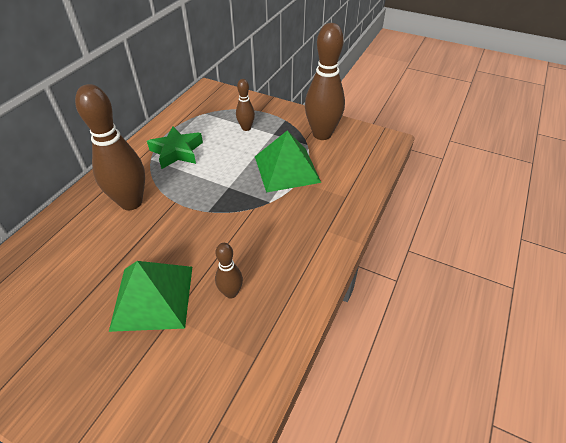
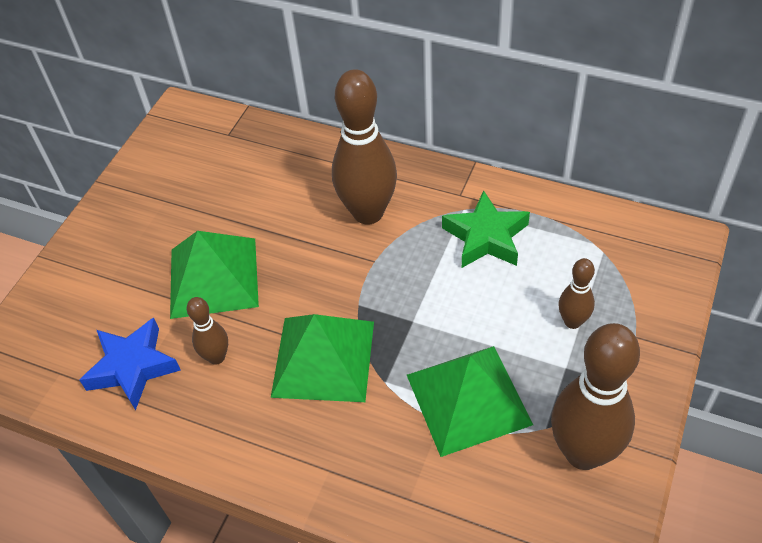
camera: 90 degrees right, 5 degrees up
(227, 354) = (133, 367): none -> blue star
(246, 230) = (323, 358): none -> green pyramid

